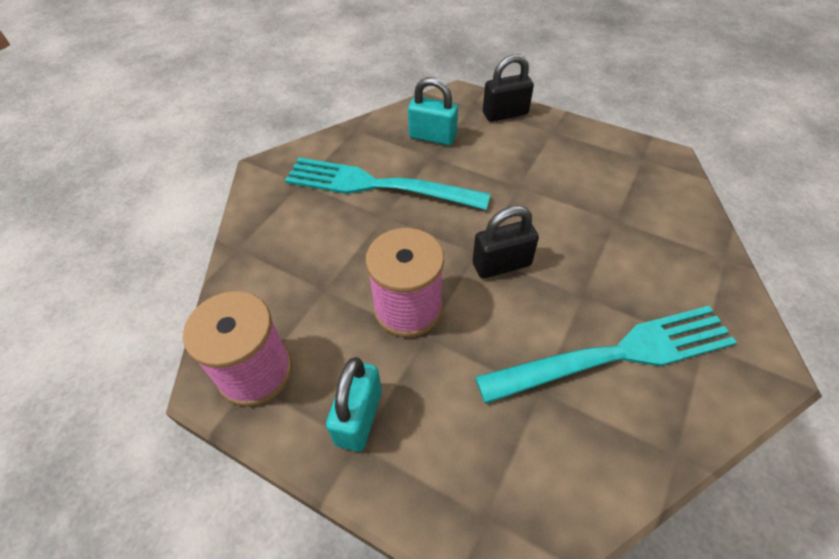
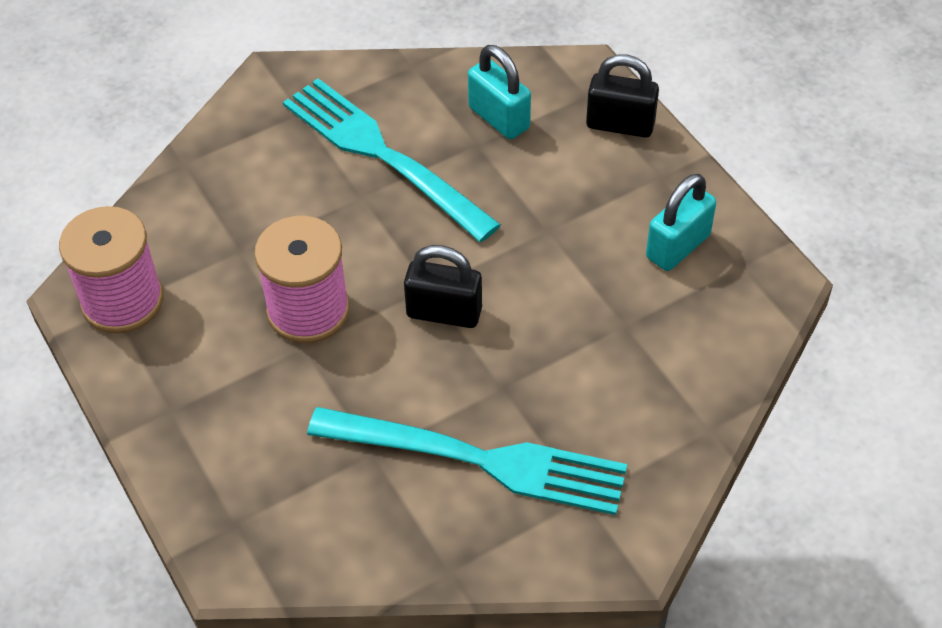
camera: 30 degrees right, 0 degrees up
(359, 417) = (186, 388): turquoise padlock -> turquoise padlock (677, 246)

